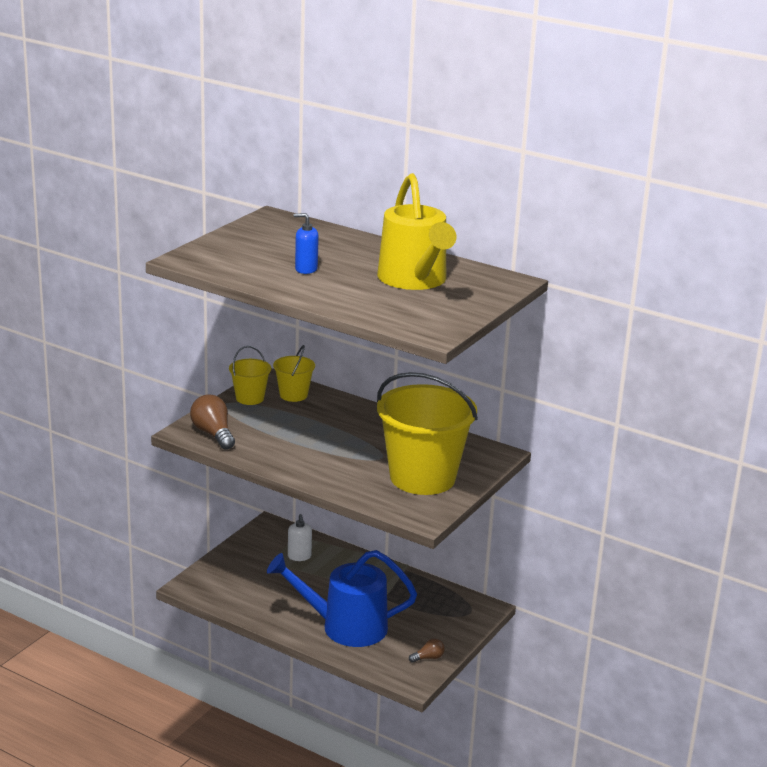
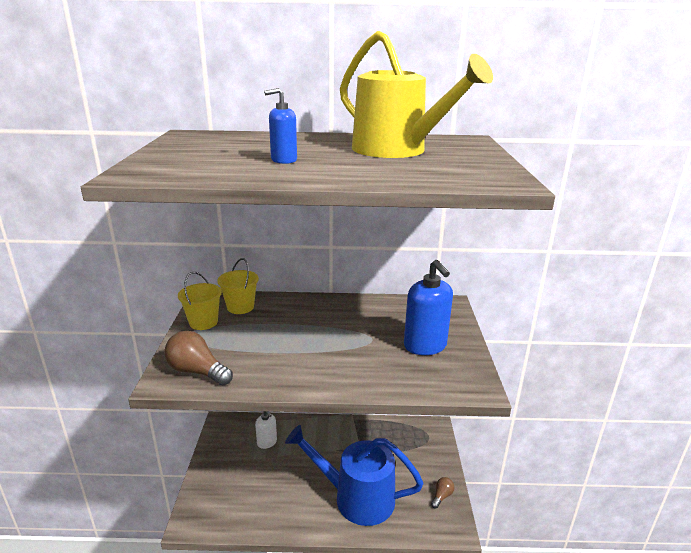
camera: 30 degrees left, 0 degrees up
(345, 627) = (356, 497): blue watering can -> blue watering can turned 45 degrees clockwise
(422, 477) = (425, 346): yellow bucket -> blue soap dispenser

